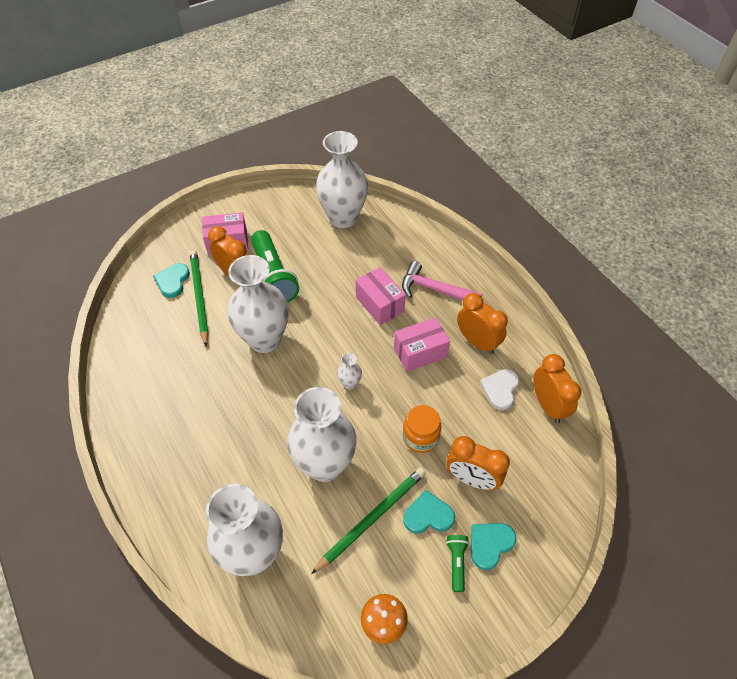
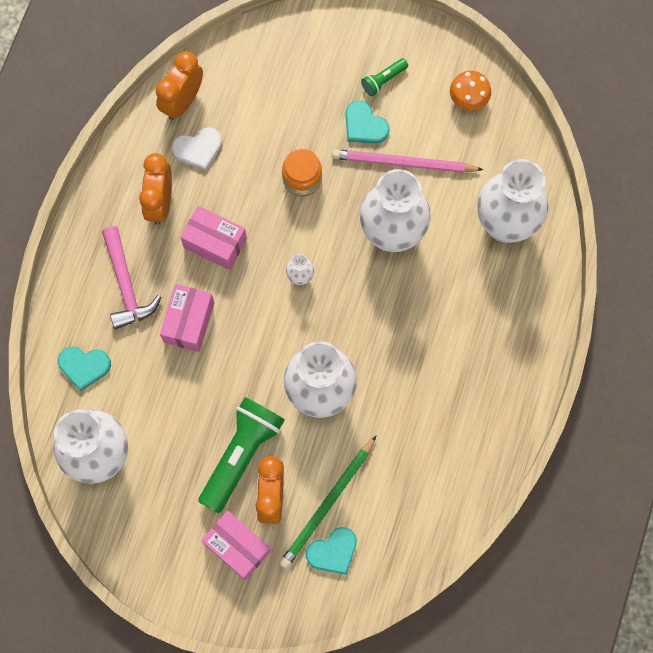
camera: 130 degrees left, 20 degrees up
(372, 518) = (403, 163): green pencil -> pink pencil
(472, 479) = (305, 115): orange clock -> none
(490, 544) = (348, 67): turquoise heart -> turquoise heart (84, 366)

